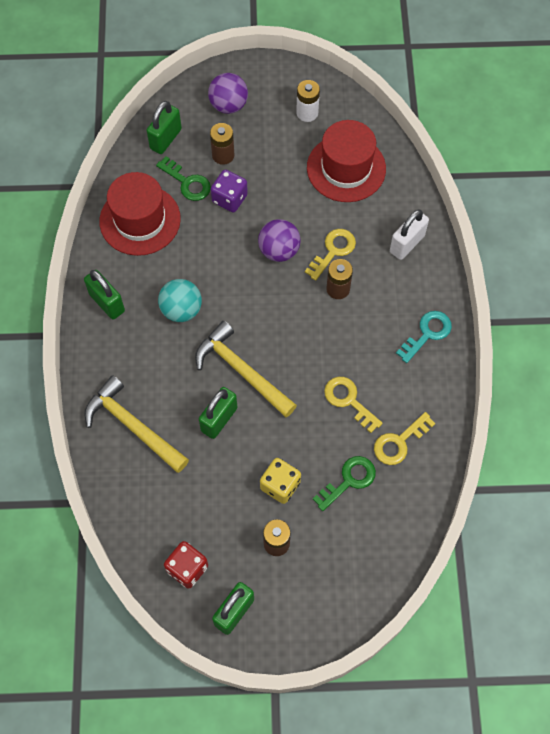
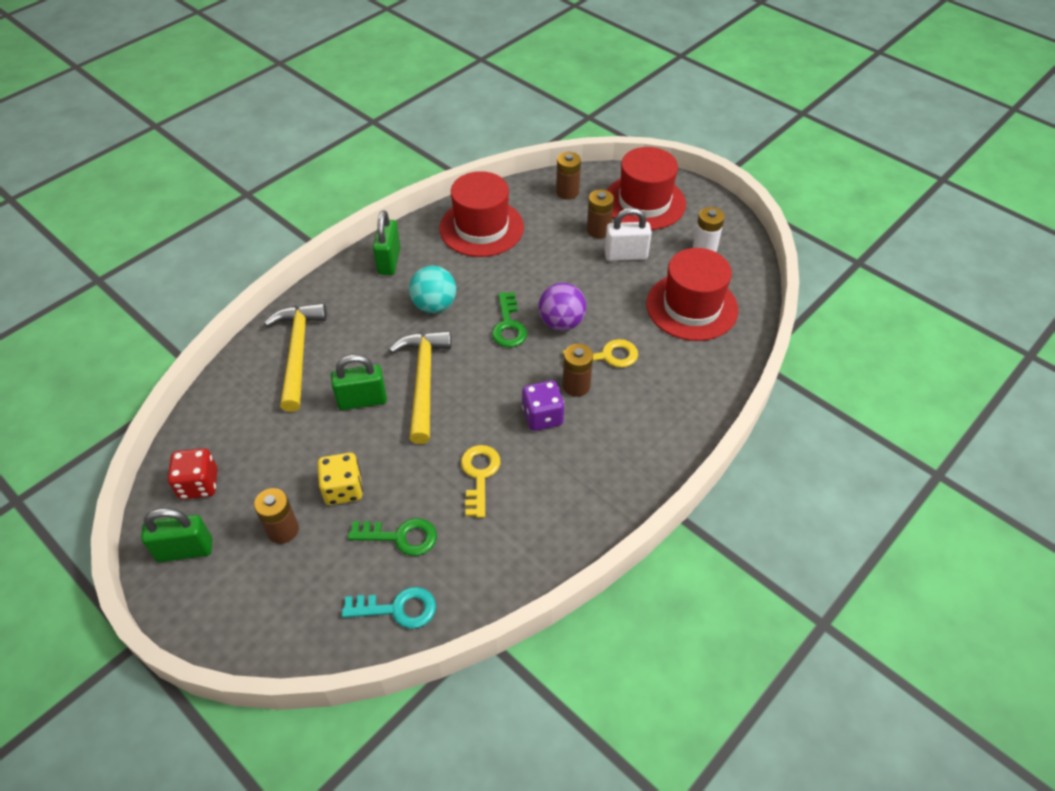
camera: 45 degrees right, 15 degrees down
(165, 139) = (567, 192): green padlock -> brown battery
(187, 182) = (548, 229): green key -> green key (508, 326)
(228, 105) = (644, 202): purple ball -> red hat
(229, 199) = (567, 261): purple dice -> purple dice (542, 416)
(399, 442) = (481, 546): yellow key -> none
(407, 244) = (680, 399): white padlock -> white padlock (626, 255)
(427, 333) = (614, 482): turquoise key -> turquoise key (398, 609)

